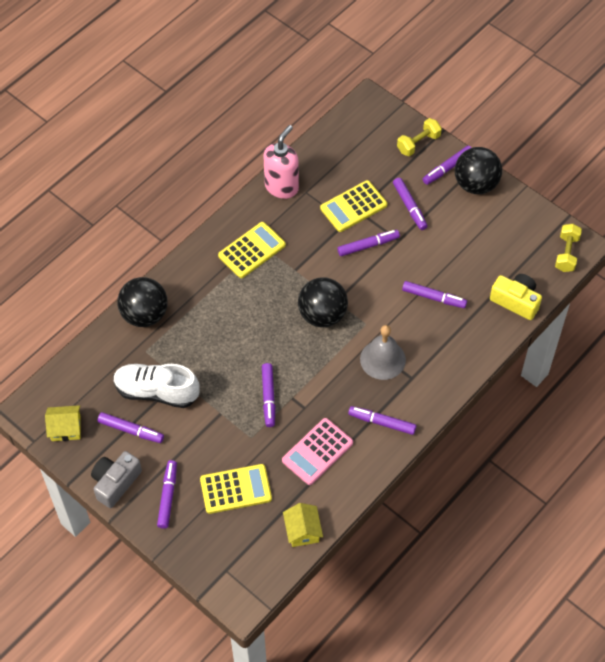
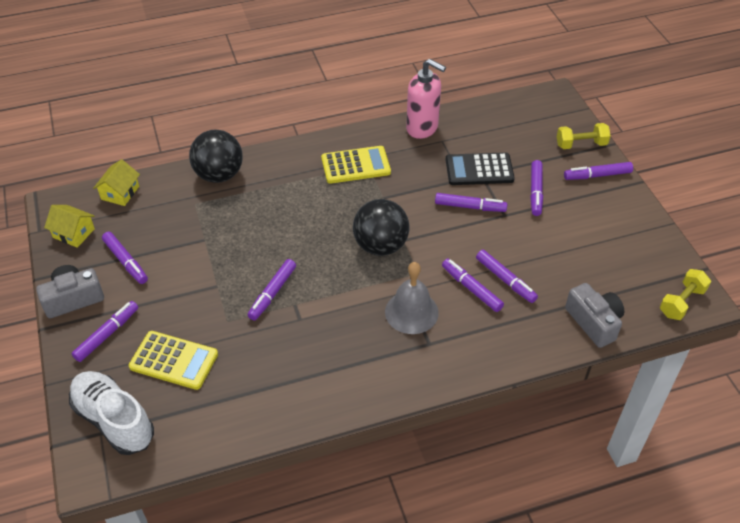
camera: 30 degrees right, 10 degrees down
(156, 392) = (176, 240): white shoe -> white shoe (114, 420)
(281, 187) = (422, 128): pink soap dispenser -> pink soap dispenser turned 60 degrees clockwise
(302, 530) = (205, 435): yellow house -> yellow house (120, 193)
(317, 452) = (280, 366): pink calculator -> none
(353, 207) = (479, 170): yellow calculator -> black calculator
(382, 422) = (366, 371): purple marker -> purple marker (471, 288)
(476, 184) = (618, 200): black ball -> none
(516, 301) = (594, 322): yellow camera -> grey camera

